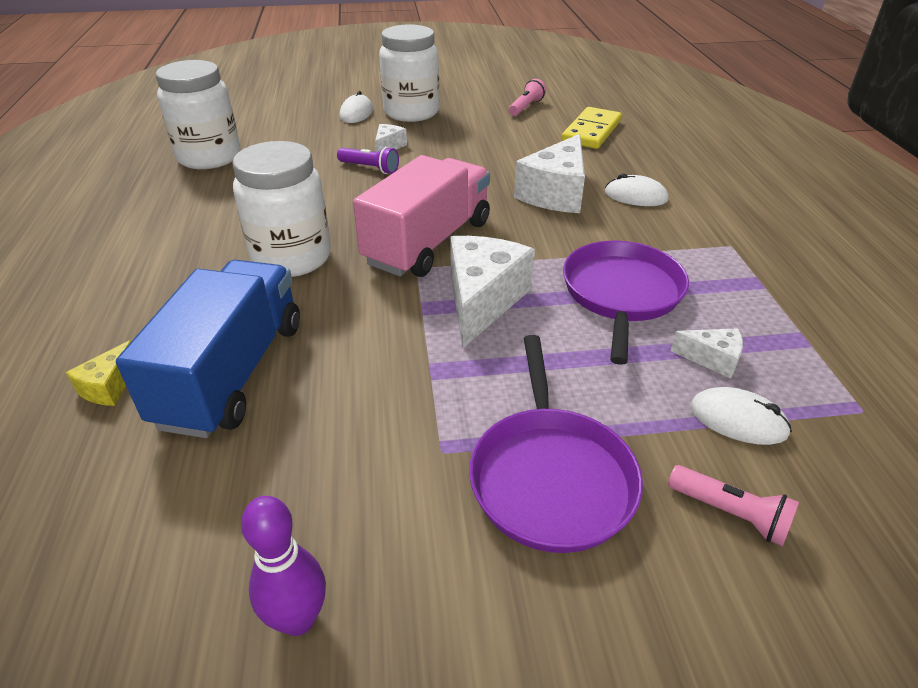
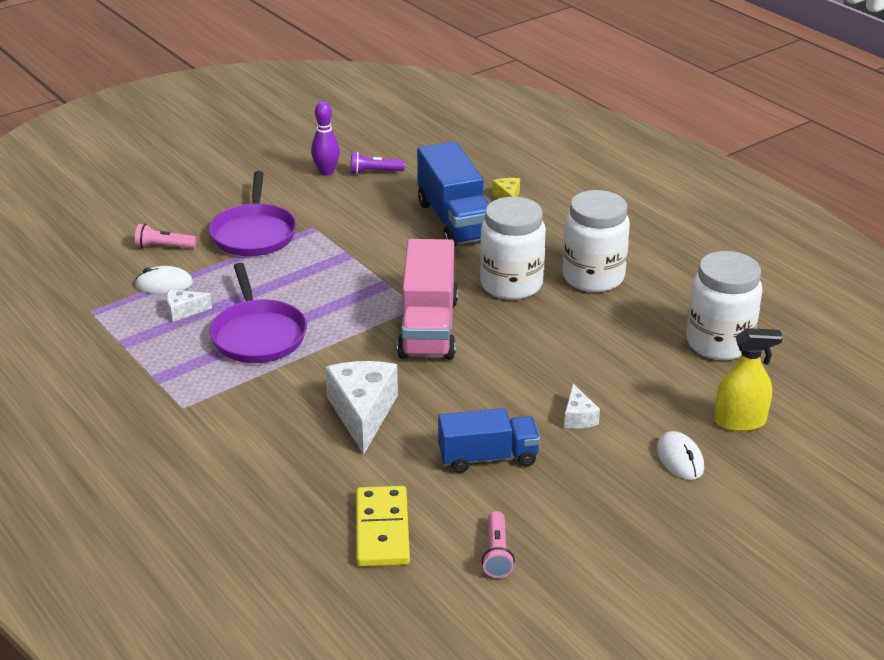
camera: 150 degrees right, 5 degrees down
(287, 118) = (739, 421): none -> yellow spray bottle
(370, 168) = (561, 383): purple flashlight -> purple flashlight (374, 172)
(411, 112) = (621, 485): white jar -> white jar (593, 277)
(482, 144) = (488, 457): none -> blue truck
(483, 300) = (351, 300): white cheese -> none
(551, 477) = (254, 234): purple pan -> purple pan turned 150 degrees counterclockwise
(635, 196) = (285, 437): white mouse -> none

